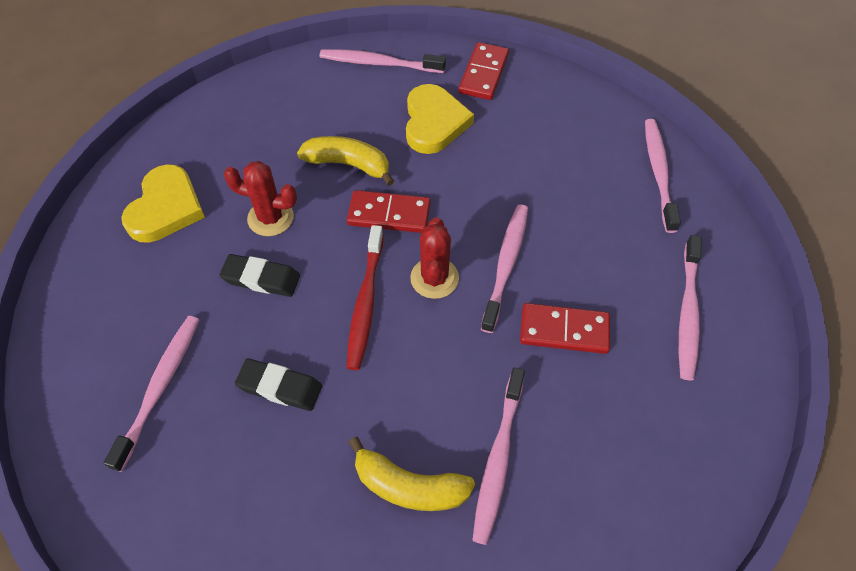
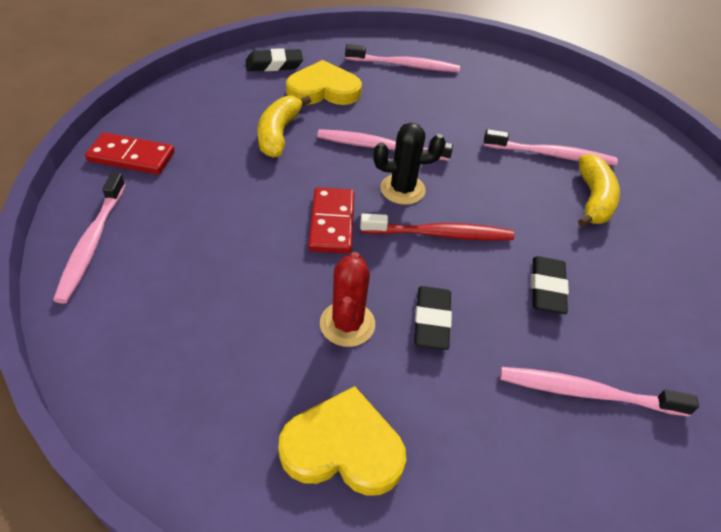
camera: 100 degrees left, 10 degrees down
(348, 164) = (263, 260): yellow banana -> yellow banana (279, 134)
(434, 122) = (203, 193): yellow heart -> yellow heart (323, 90)
(434, 278) = (402, 189): red cactus -> black cactus
(564, 330) = (435, 120): red domino -> none
(658, 173) = (274, 65): pink toothbrush -> black eraser

